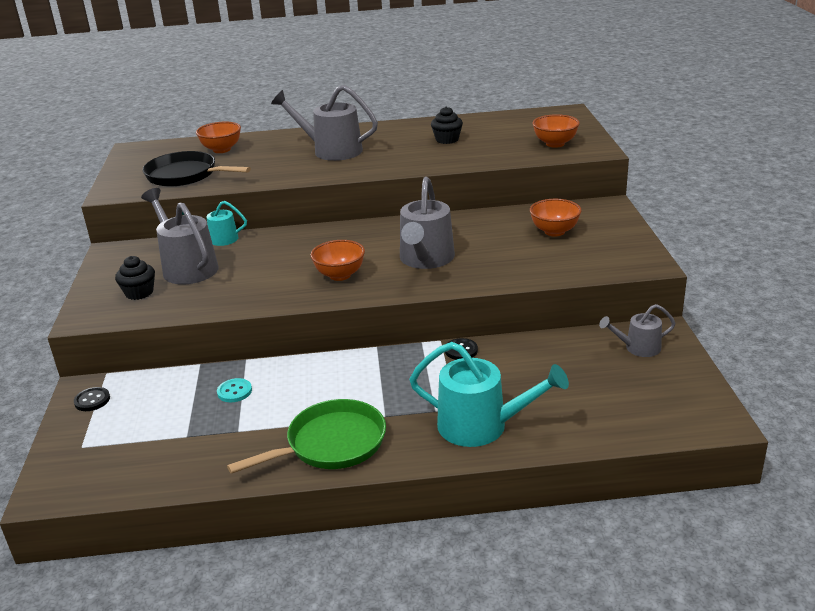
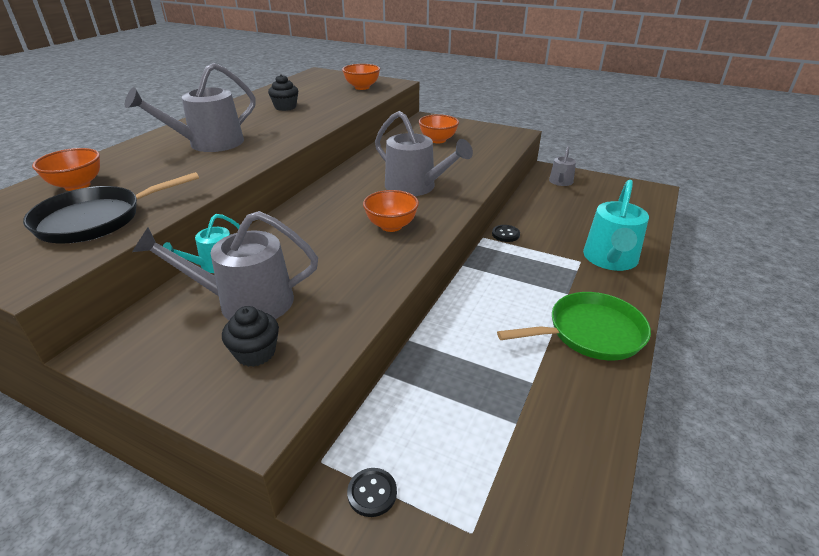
camera: 60 degrees left, 5 degrees up
(234, 391) = (460, 364): turquoise button -> none
(331, 444) = (590, 333): green pan -> green pan turned 75 degrees clockwise
(481, 426) = (610, 259): turquoise watering can -> turquoise watering can turned 150 degrees clockwise

